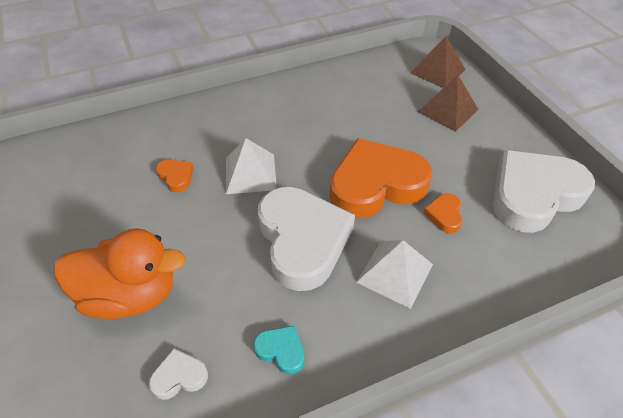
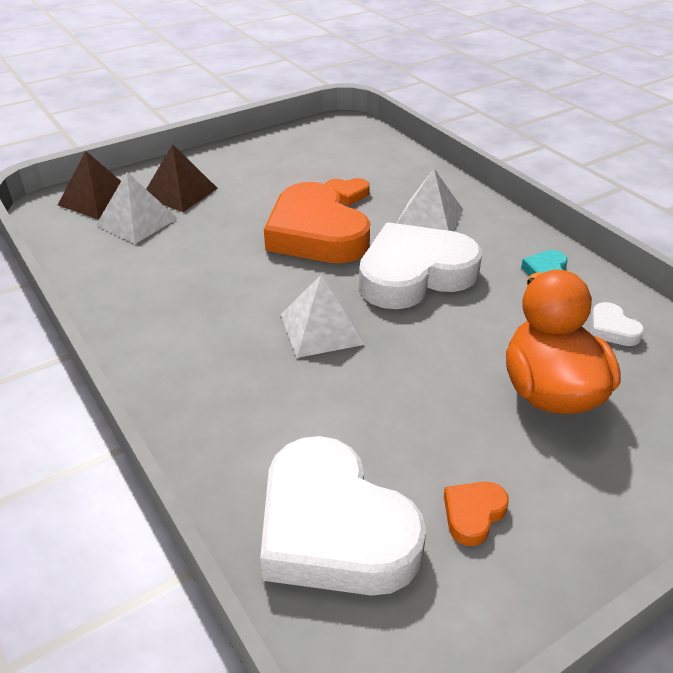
camera: 100 degrees left, 10 degrees down
(176, 177) = (346, 400): orange heart -> orange heart (473, 514)
(405, 90) = (137, 221): none -> white pyramid
(533, 195) = (306, 151): white heart -> white heart (333, 529)

